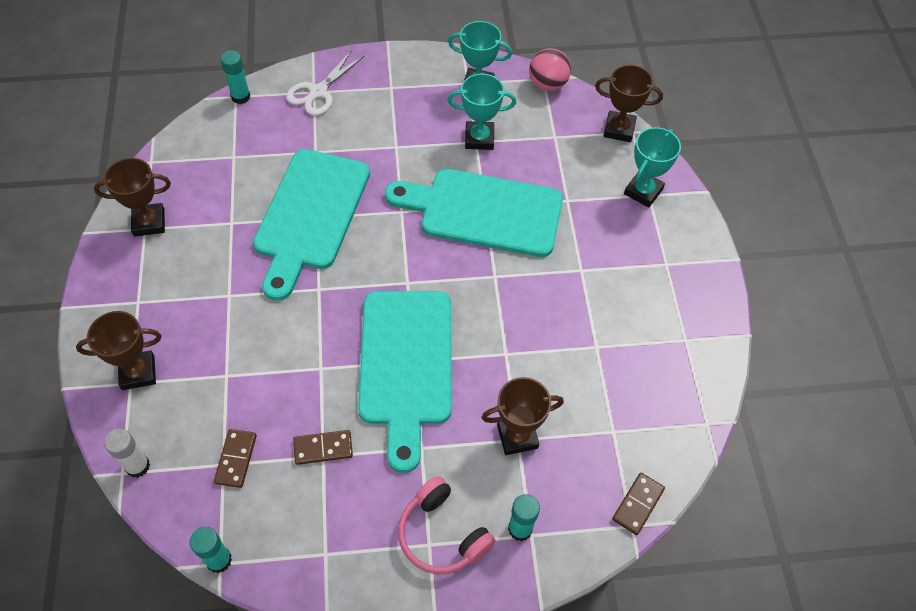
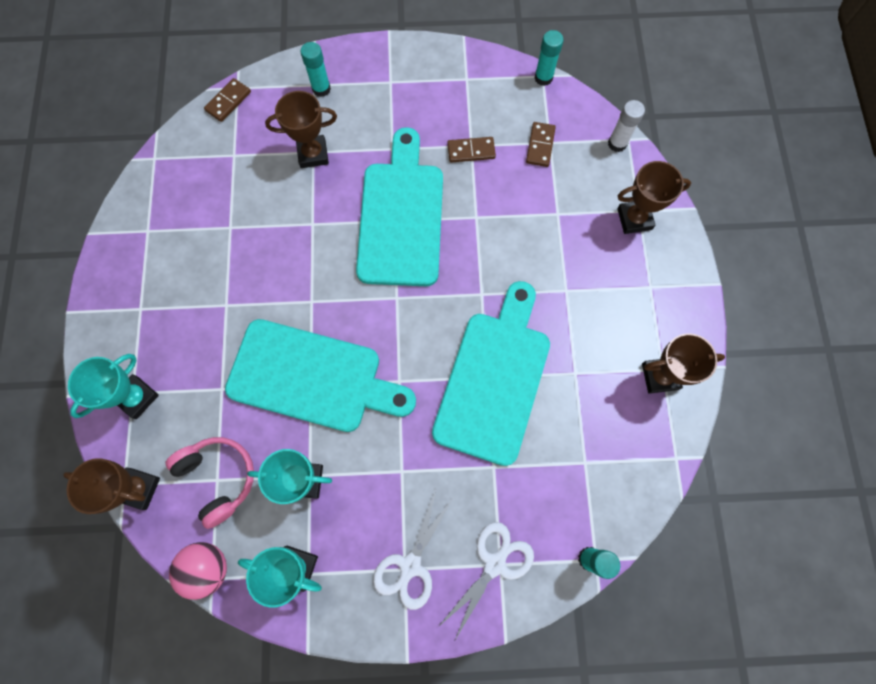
camera: 175 degrees left, 15 degrees up
(386, 89) = (410, 565): none -> white scissors
(442, 534) = (380, 87): pink headphones -> pink headphones (218, 478)

